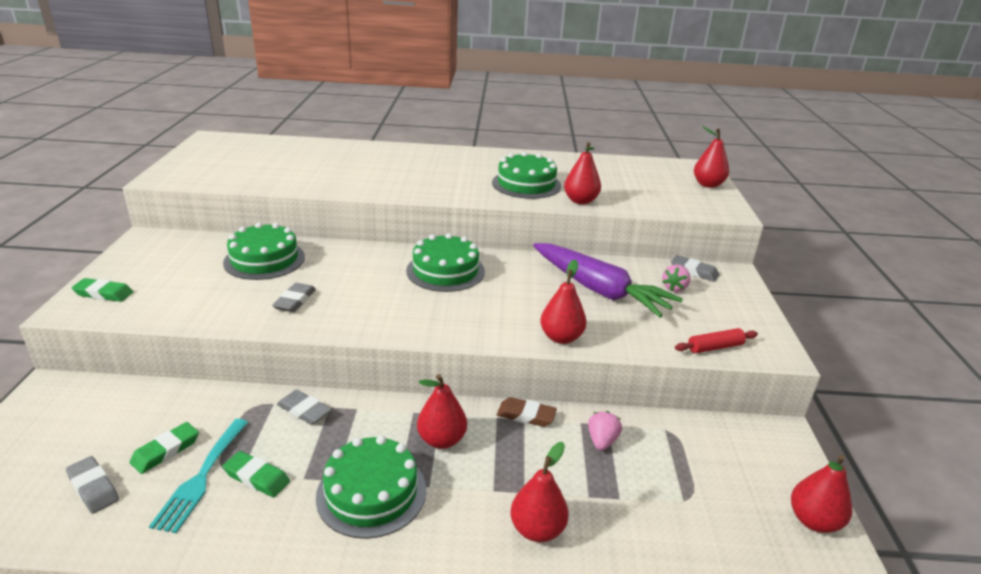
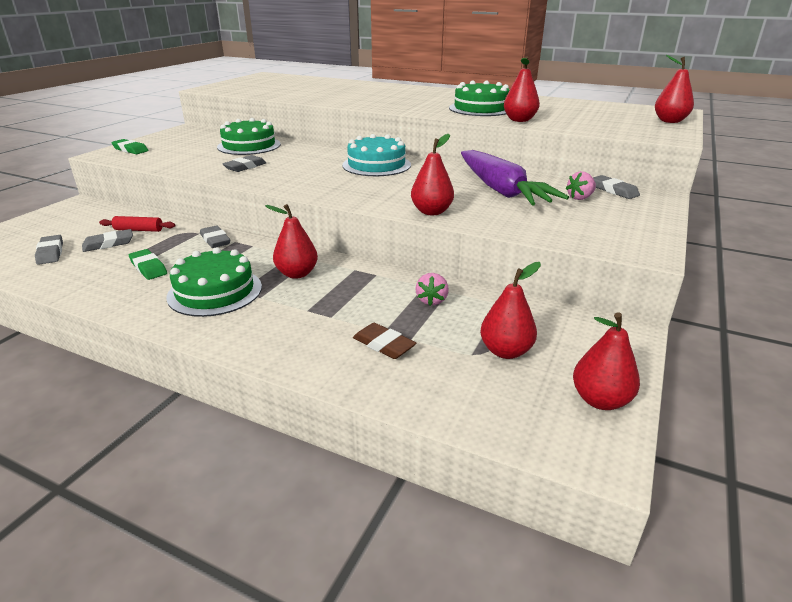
camera: 25 degrees right, 0 degrees up
(166, 451) = (108, 244): green eraser -> grey eraser
(201, 477) = (115, 261): turquoise fork -> none
(445, 271) = (376, 165): green cake -> turquoise cake
(526, 415) = (380, 272): brown eraser -> brown eraser (384, 345)
(537, 529) = (318, 340): red pear -> red pear (506, 351)
(602, 441) = (431, 300): pink strawberry -> pink strawberry turned 150 degrees clockwise
(715, 347) = (579, 238): red rolling pin -> red rolling pin (139, 230)

